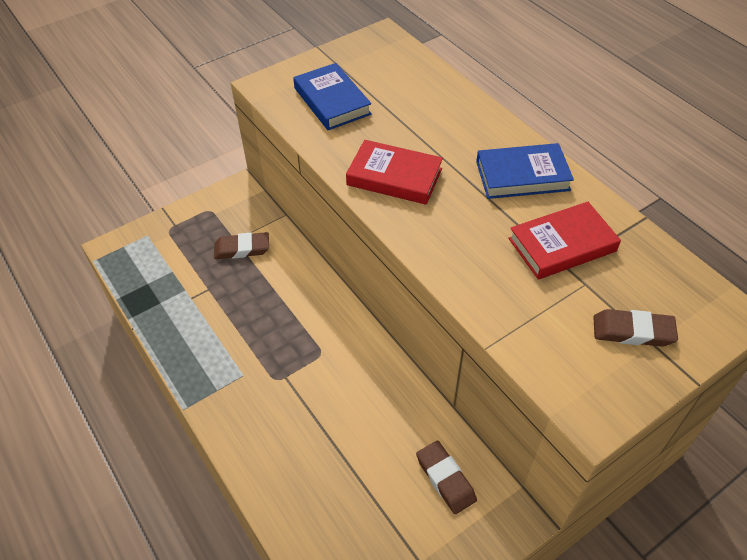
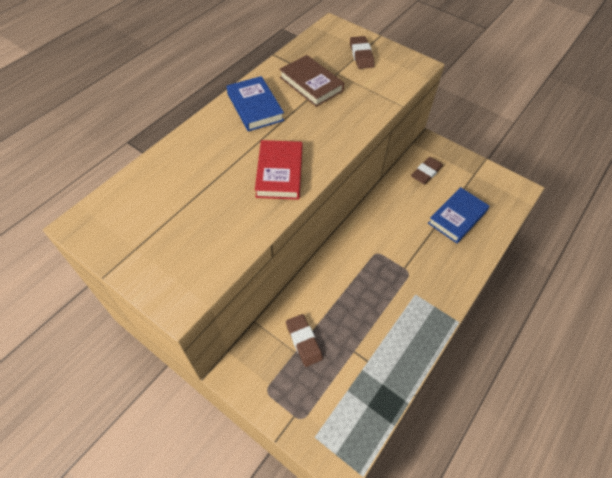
camera: 110 degrees left, 5 degrees up
(332, 101) = (194, 238): blue book -> blue book (457, 217)
(562, 245) = (311, 84): red book -> brown book

